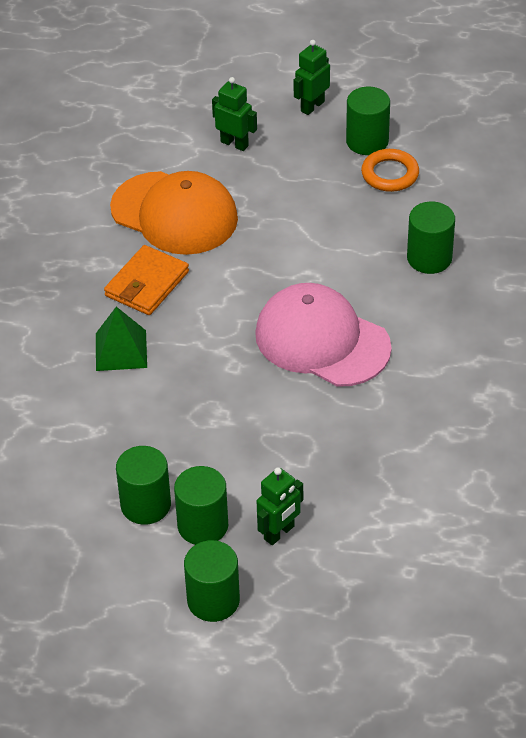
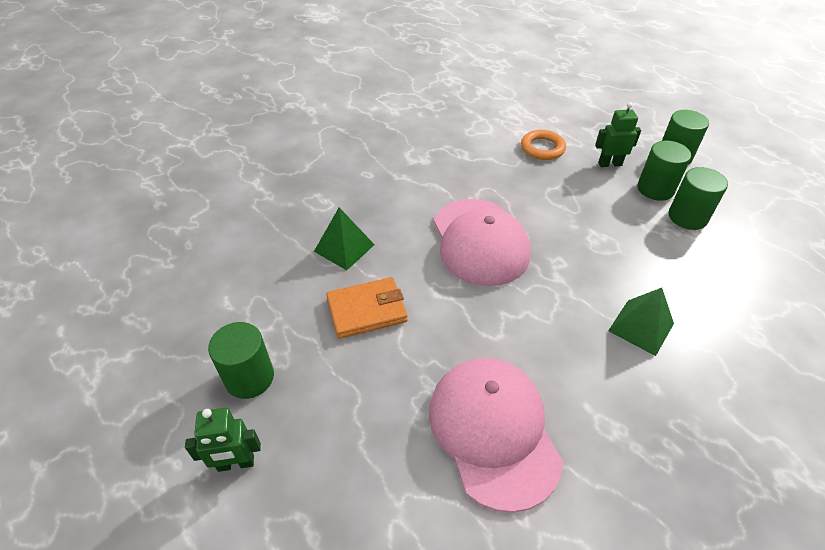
camera: 140 degrees left, 0 degrees up
(147, 284) = (577, 372): orange wallet -> orange wallet (367, 310)
(174, 213) = (493, 431): orange cap -> pink cap
(234, 143) = (357, 476): green robot -> none
(390, 174) = (277, 331): orange ring -> orange ring (542, 148)
(429, 258) = (344, 248): green cylinder -> green pyramid

